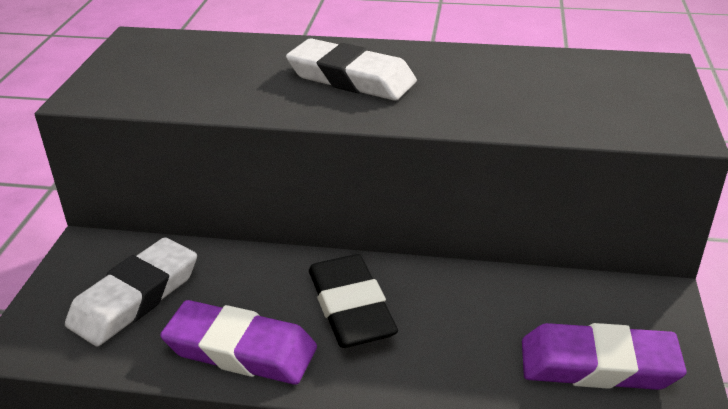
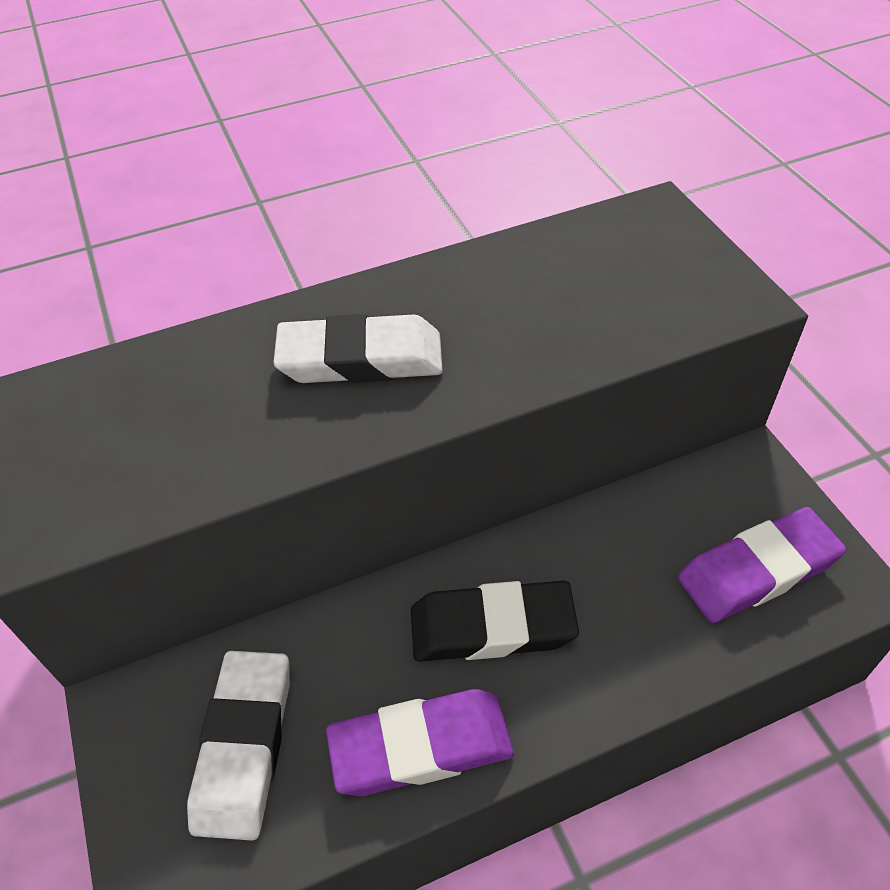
camera: 30 degrees left, 15 degrees up
(351, 307) = (492, 627): black eraser -> black eraser turned 45 degrees counterclockwise

